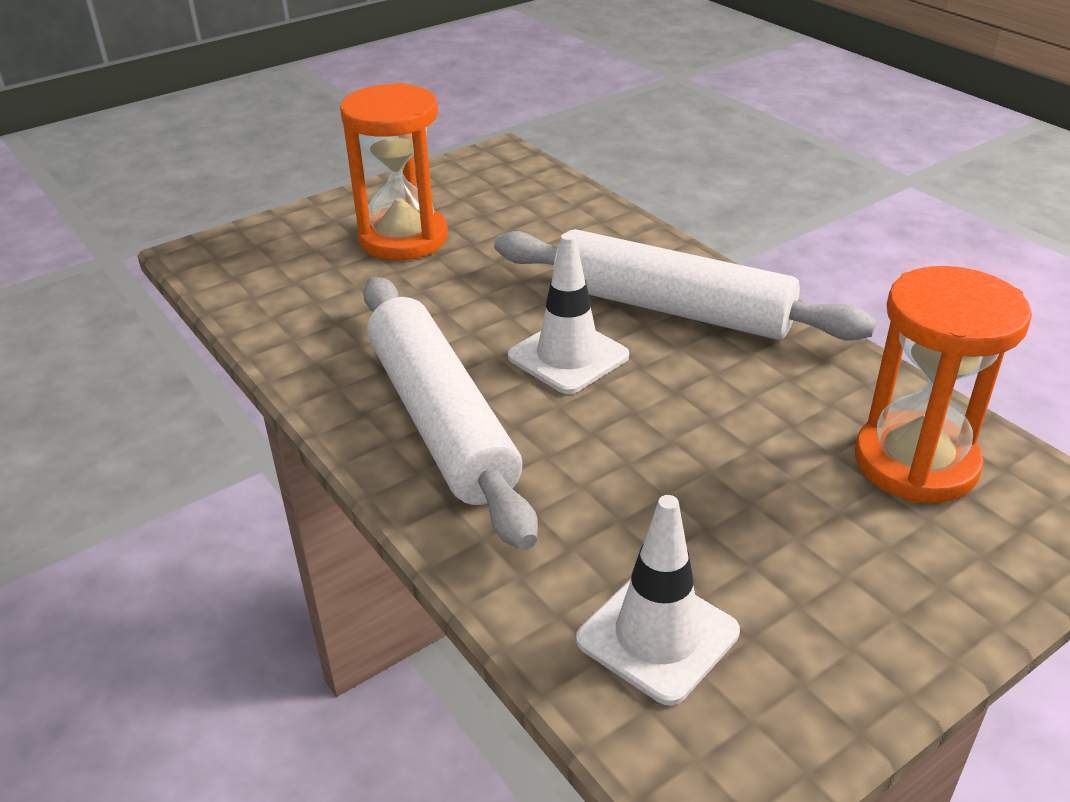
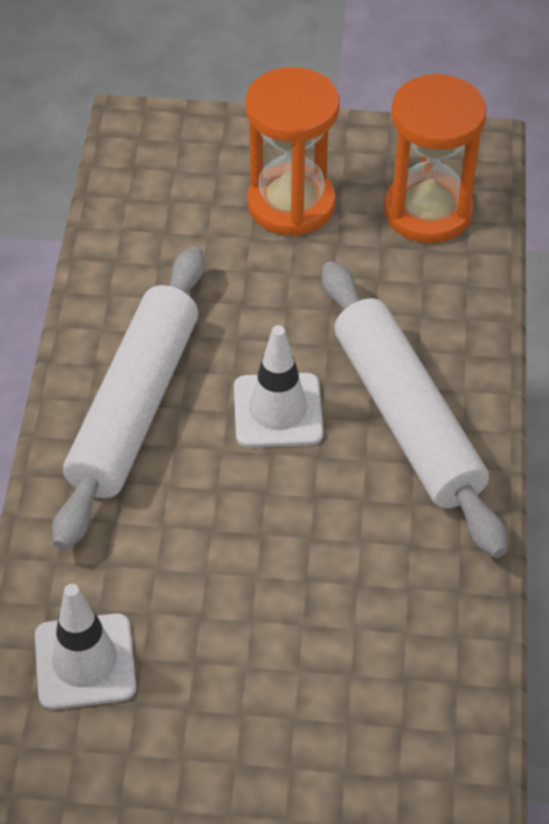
camera: 40 degrees right, 15 degrees up
(915, 463) = (400, 678): orange hourglass -> orange hourglass (428, 211)

